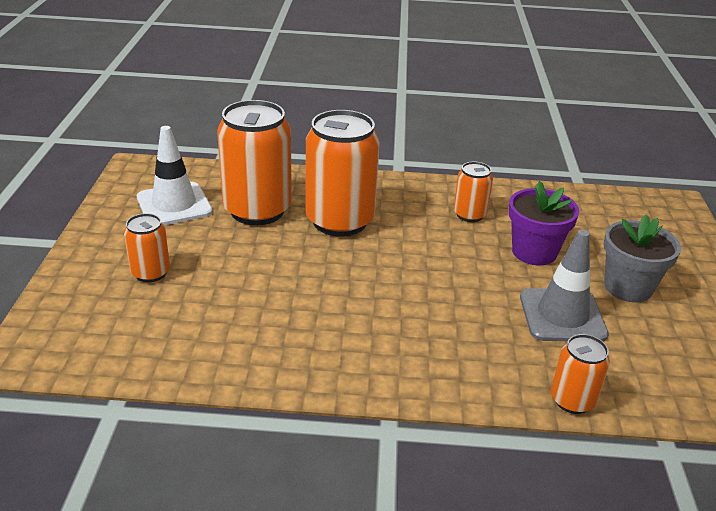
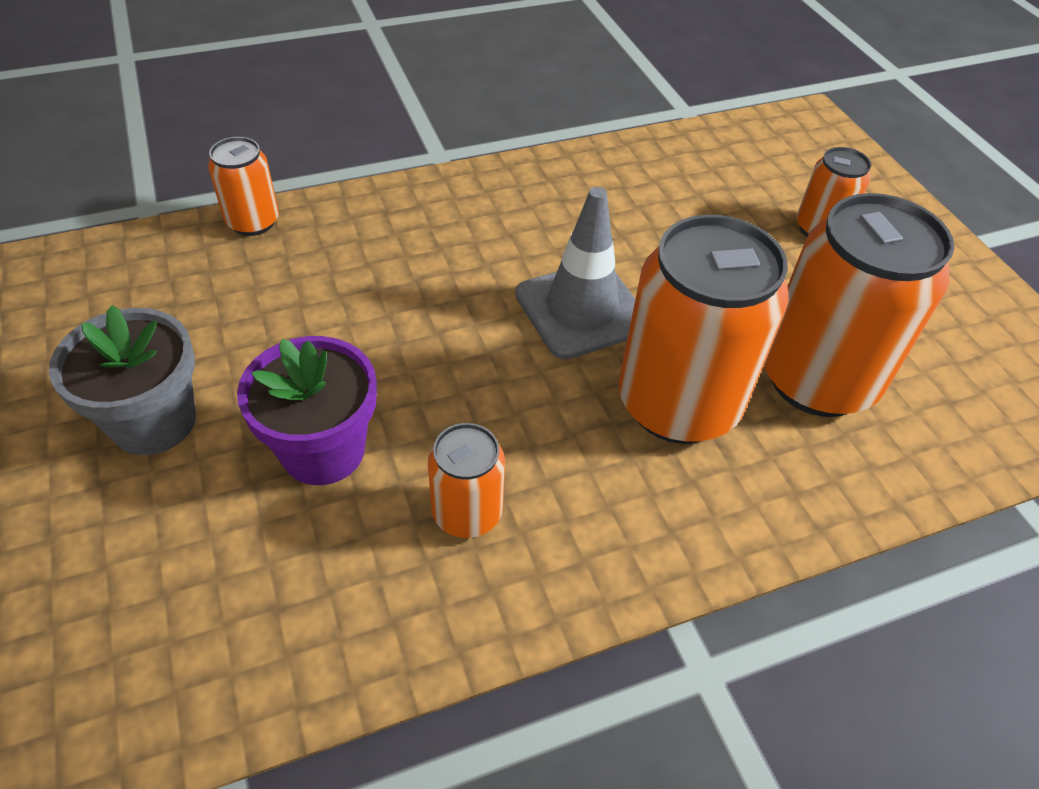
camera: 155 degrees right, 15 degrees up
(174, 205) = (937, 344): white traffic cone -> none
(562, 316) = (267, 331): grey traffic cone -> grey traffic cone (581, 310)

